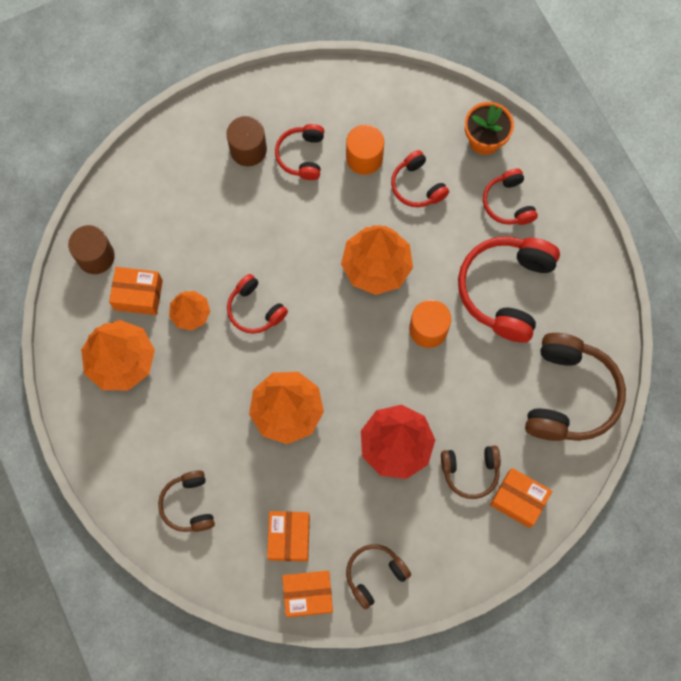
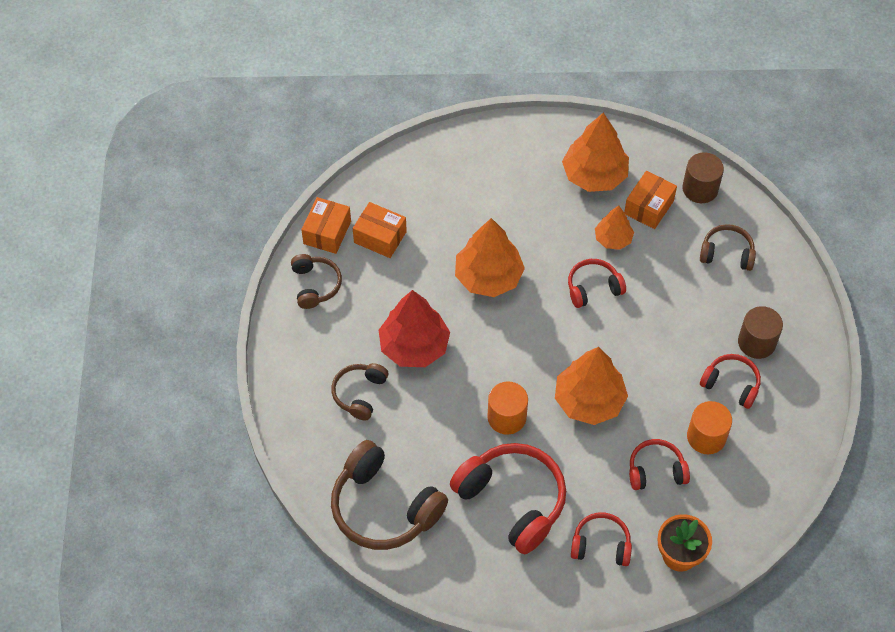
camera: 115 degrees right, 15 degrees down
(188, 504) = (446, 179): brown headphones -> brown headphones (727, 253)
(518, 500) = (314, 420): orange box -> none

